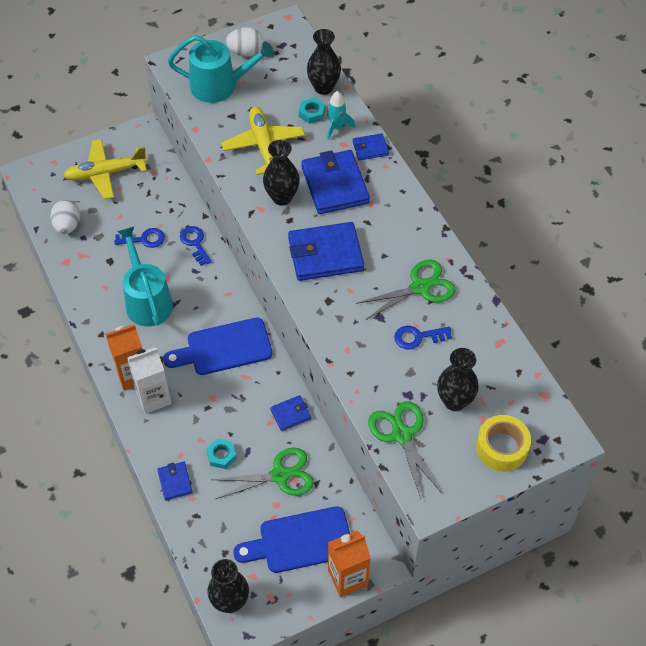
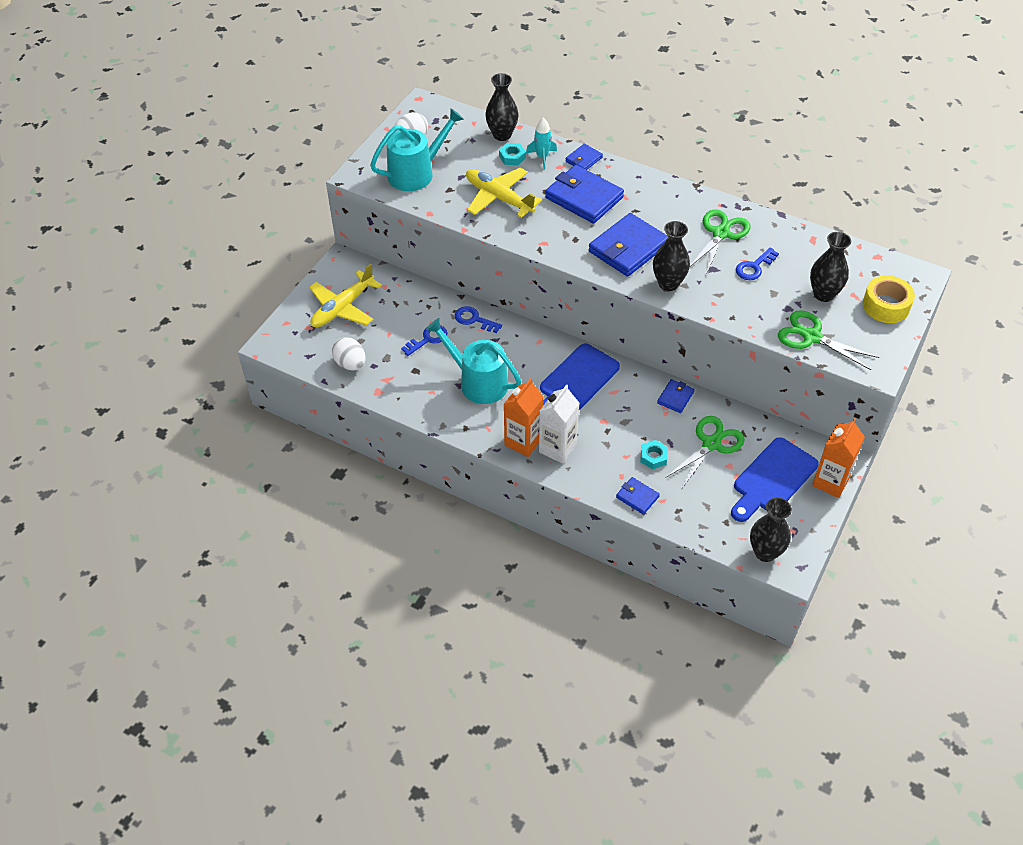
camera: 35 degrees left, 5 degrees down
(282, 197) = (552, 226): black vase -> black vase (668, 283)

